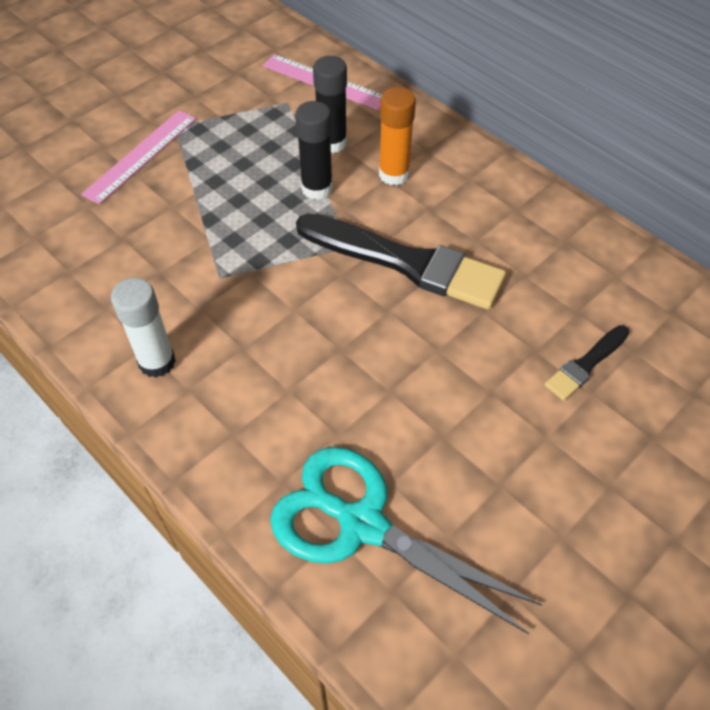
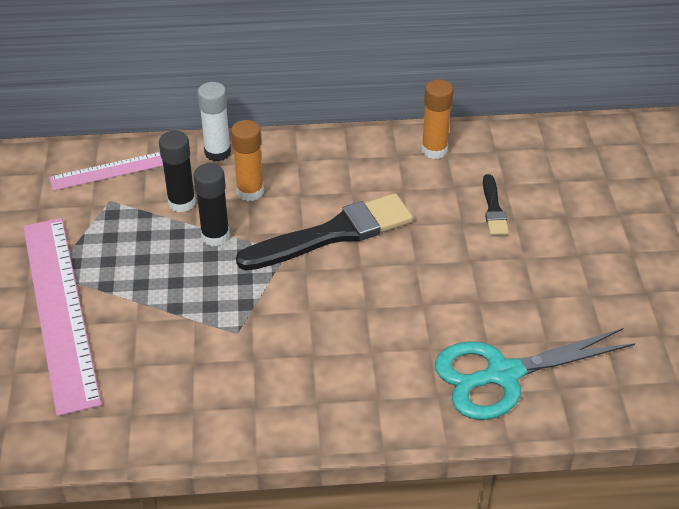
camera: 50 degrees left, 10 degrees down
(141, 155) = (59, 310): pink ruler -> pink ruler, size x1.80
(157, 362) = (275, 407): white glue stick -> white glue stick (217, 153)
(607, 263) = (434, 150): none -> orange glue stick

